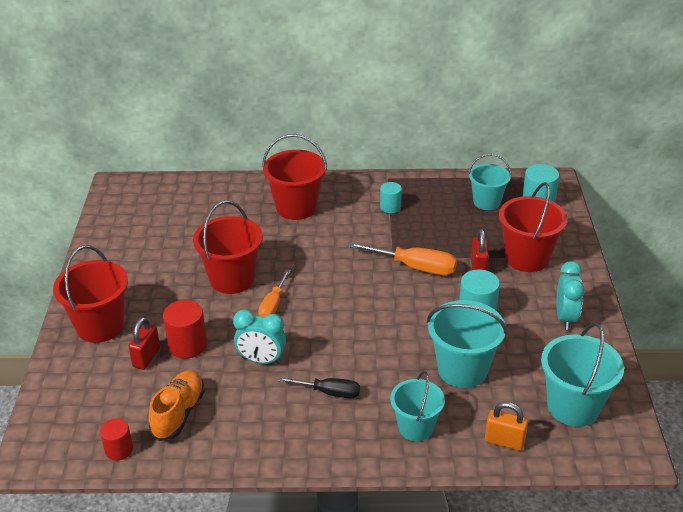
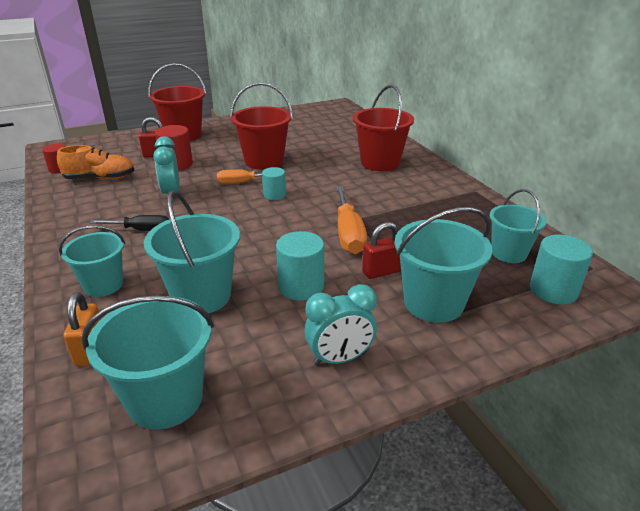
camera: 65 degrees right, 5 degrees down
(329, 392) = (141, 230): black screwdriver -> black screwdriver turned 75 degrees counterclockwise
(390, 207) = (430, 201): turquoise cylinder -> turquoise cylinder (274, 195)
(527, 258) = (433, 303): red bucket -> turquoise bucket

